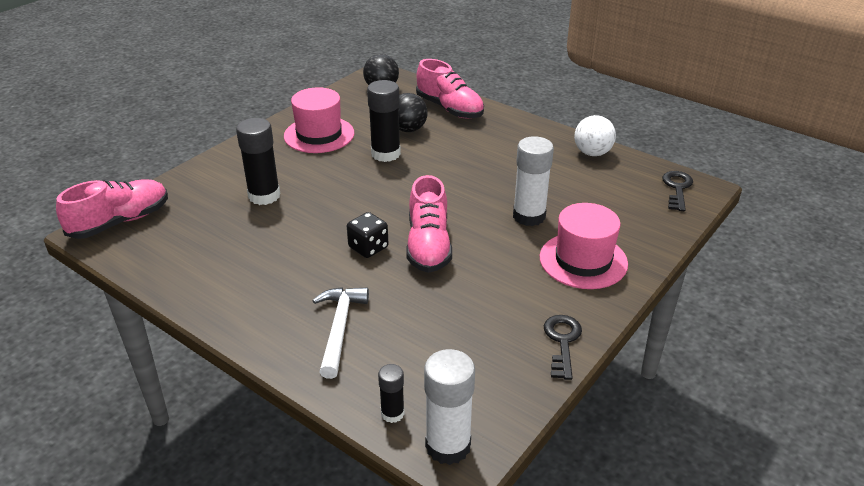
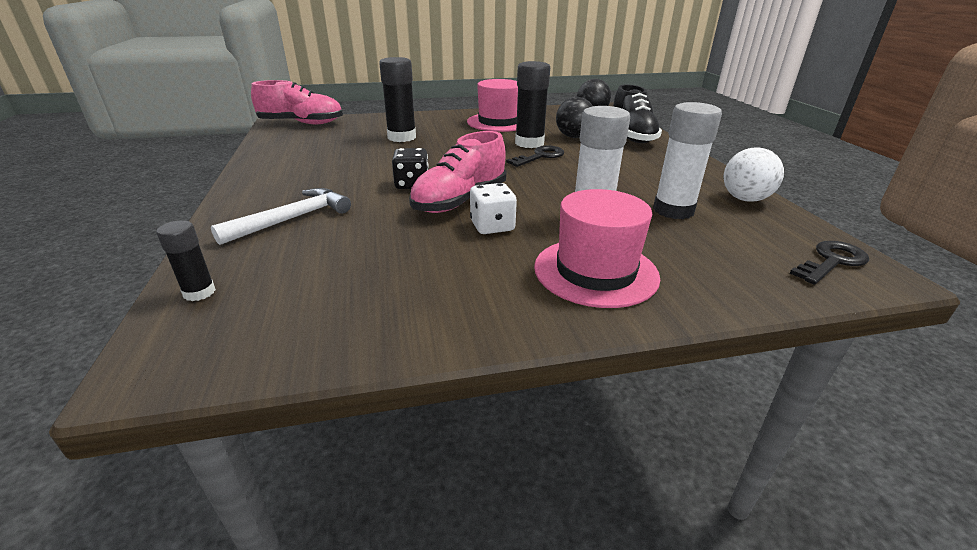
camera: 40 degrees right, 5 degrees down
(448, 446) = (175, 347): white glue stick -> white glue stick (673, 210)
(449, 109) = (631, 136): pink shoe -> black shoe
(483, 257) = (492, 226): none -> white dice
(562, 342) = (447, 327): black key -> black key (540, 156)

